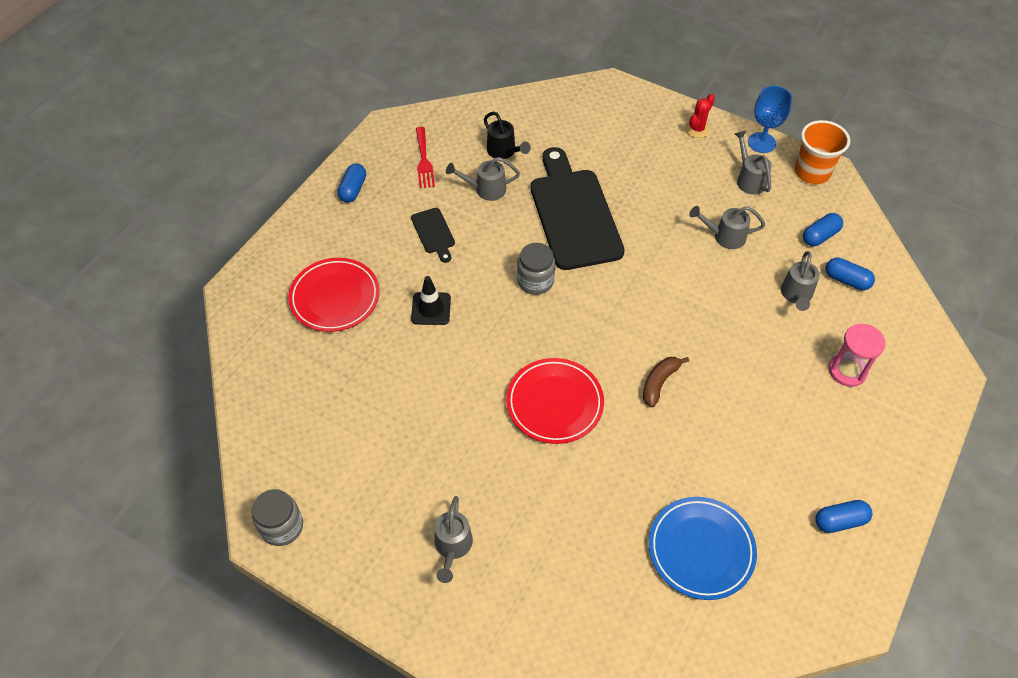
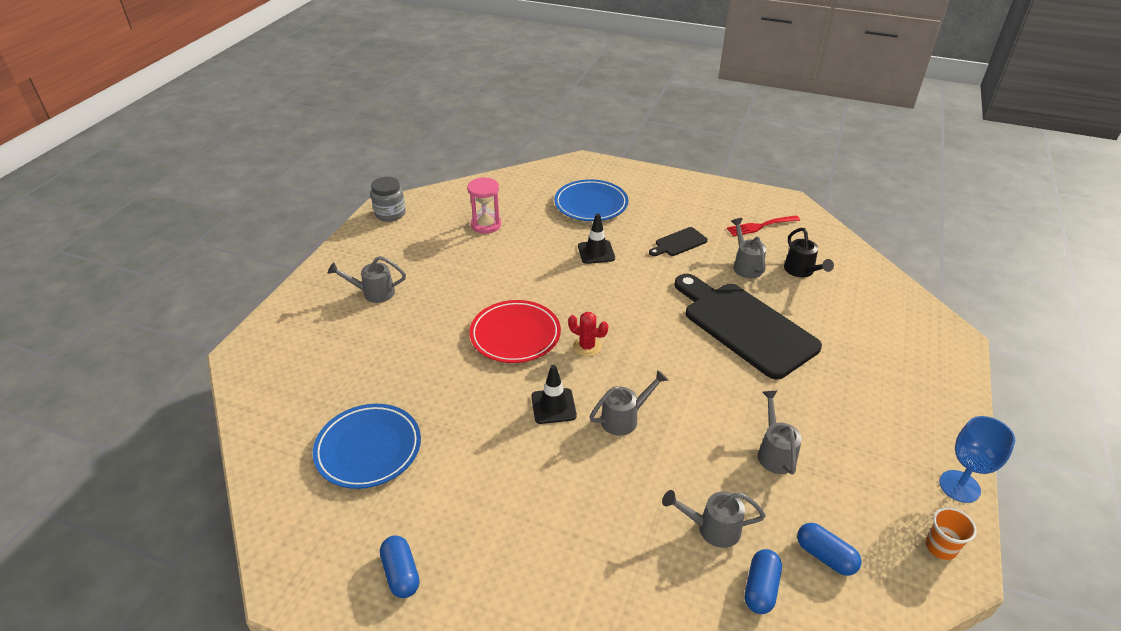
camera: 80 degrees right, 15 degrees down
(335, 297) = (591, 204): red plate -> blue plate
(353, 189) = (705, 195): blue capsule -> none
(504, 151) = (801, 271): black watering can -> black watering can turned 60 degrees counterclockwise
(535, 281) = (649, 309): grey jar -> none
(574, 214) = (745, 326): black cutting board -> black cutting board turned 105 degrees counterclockwise
(659, 382) = (553, 406): brown banana -> black traffic cone
(697, 129) = (938, 418): red cactus -> red cactus (587, 346)
(749, 179) = (883, 474): grey watering can -> grey watering can (624, 418)
(812, 172) = (941, 547): orange cup -> orange cup, size x0.59
(847, 371) = (611, 586): pink hourglass -> pink hourglass (486, 225)

